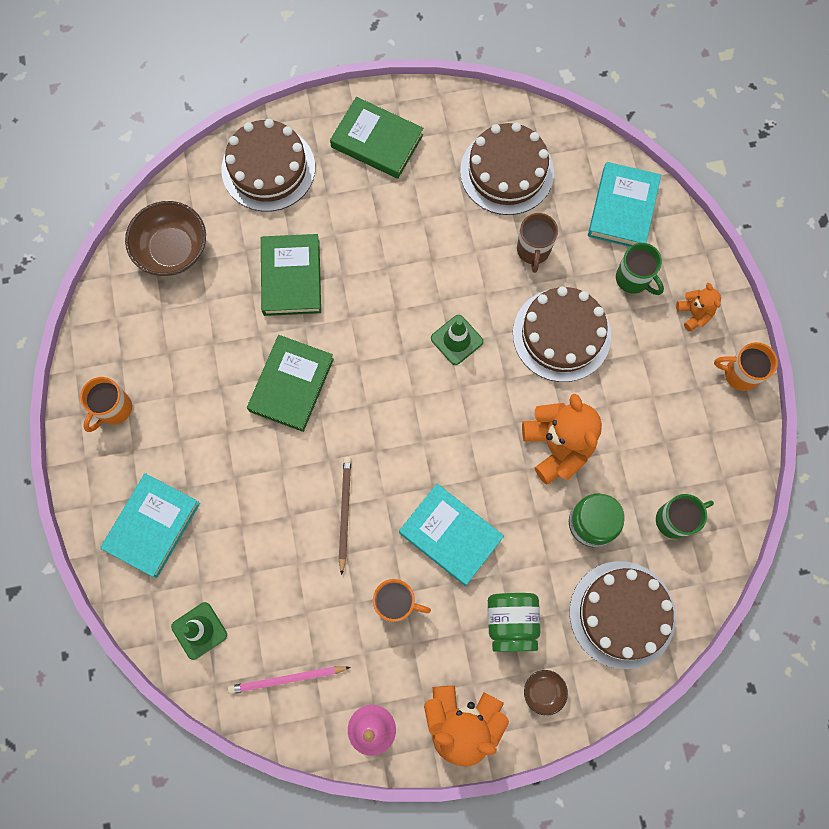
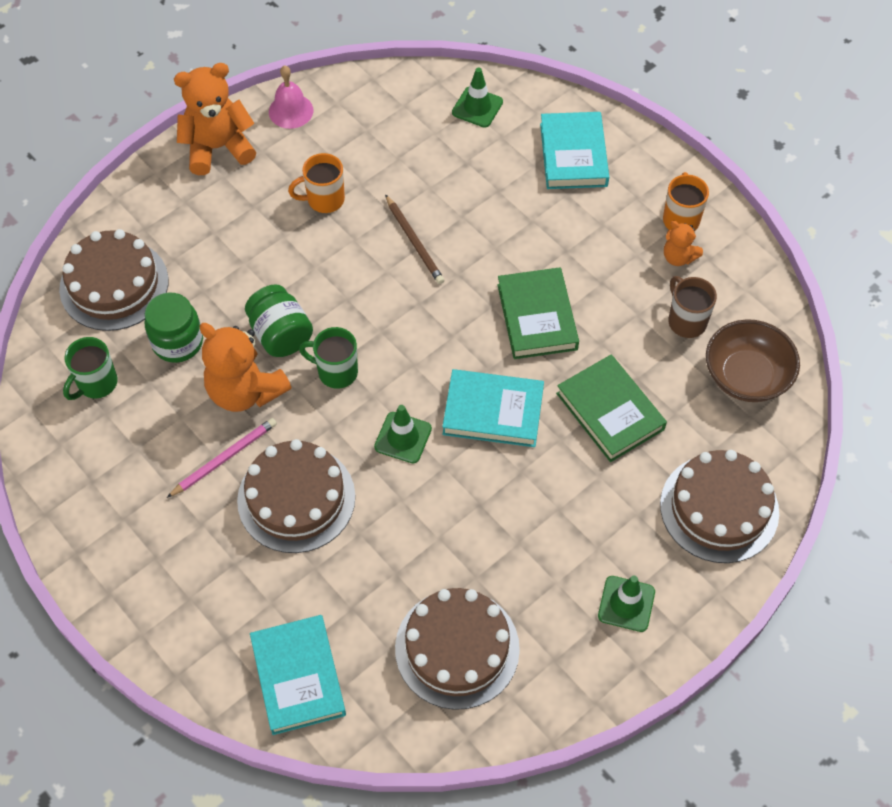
camera: 150 degrees right, 15 degrees down
(287, 679) = (382, 110): pink pencil -> pink pencil (224, 458)
(377, 141) = (626, 604): green book -> green traffic cone
(450, 535) = (306, 270): turquoise book -> turquoise book (493, 411)
(511, 622) = (213, 233): green jar -> green jar (281, 335)
(533, 251) = (375, 571): brown mug -> brown mug (686, 321)
(543, 691) = (158, 198): brown bowl -> none
(633, 279) = (246, 599): green mug -> green mug (336, 372)
(694, 314) = (160, 595): orange teddy bear -> orange teddy bear (678, 257)
(739, 374) = (82, 556): orange mug -> none

